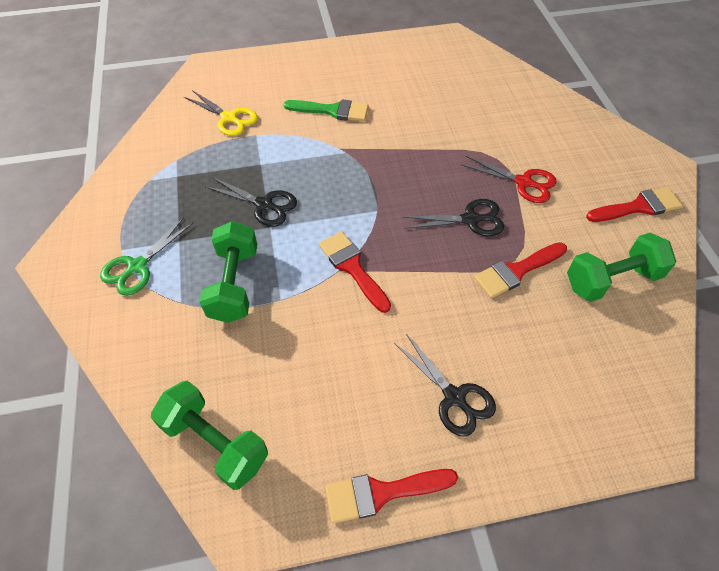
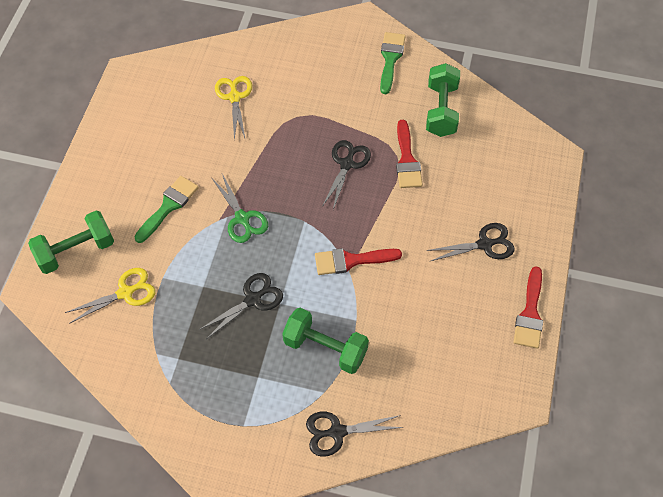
camera: 65 degrees left, 5 degrees up
(137, 266) = (269, 416): green scissors -> green scissors (242, 218)
(137, 332) = (337, 432): none -> black scissors
(215, 443) = (455, 401): green dumbbell -> green dumbbell (76, 251)
(482, 108) = (234, 97): none -> yellow scissors
(523, 182) = (330, 113): red scissors -> none
(638, 207) = (390, 59): red brush -> green brush

